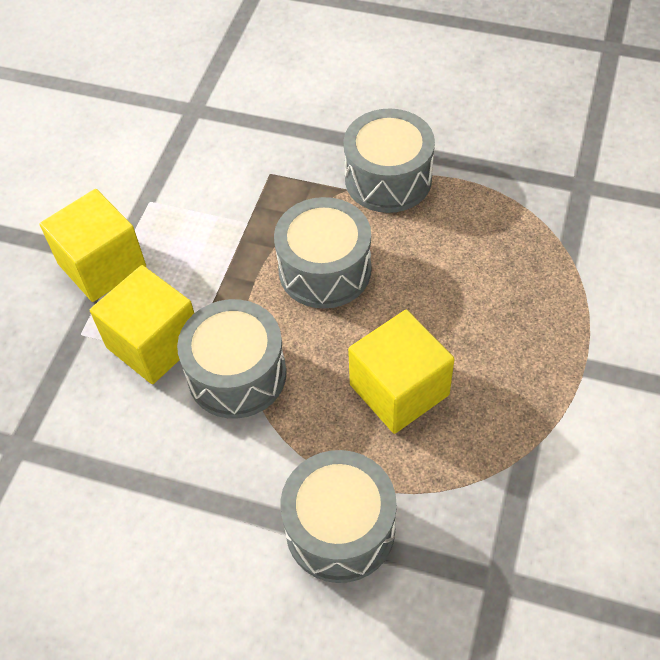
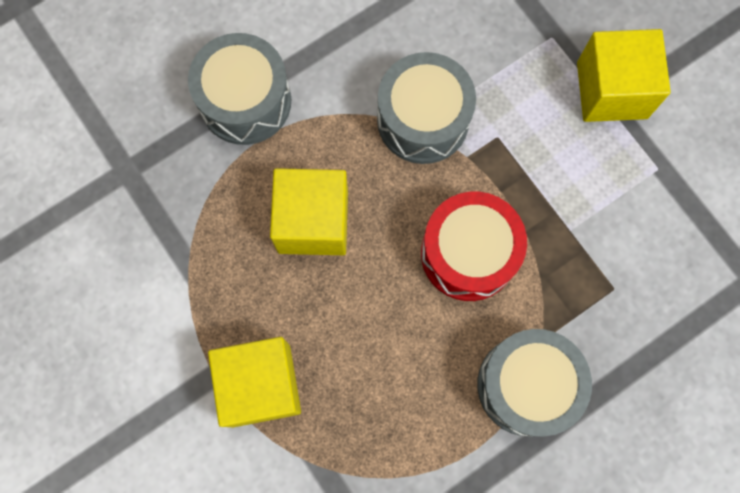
camera: 125 degrees right, 20 degrees up
(154, 343) = (500, 81): yellow cube -> yellow cube (260, 385)
(325, 270) = (468, 254): grey drum -> red drum

